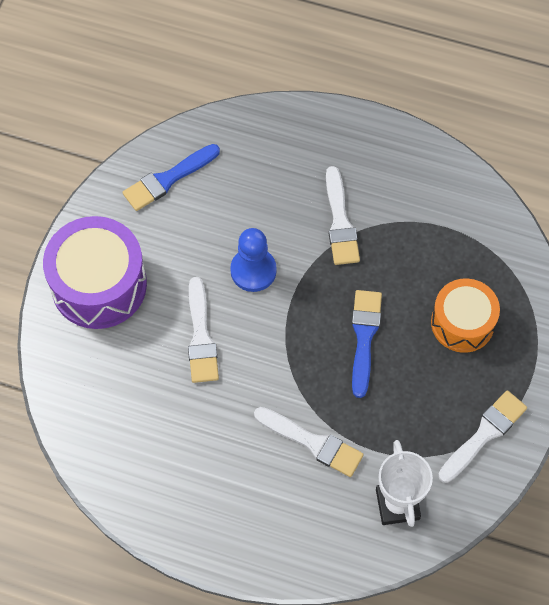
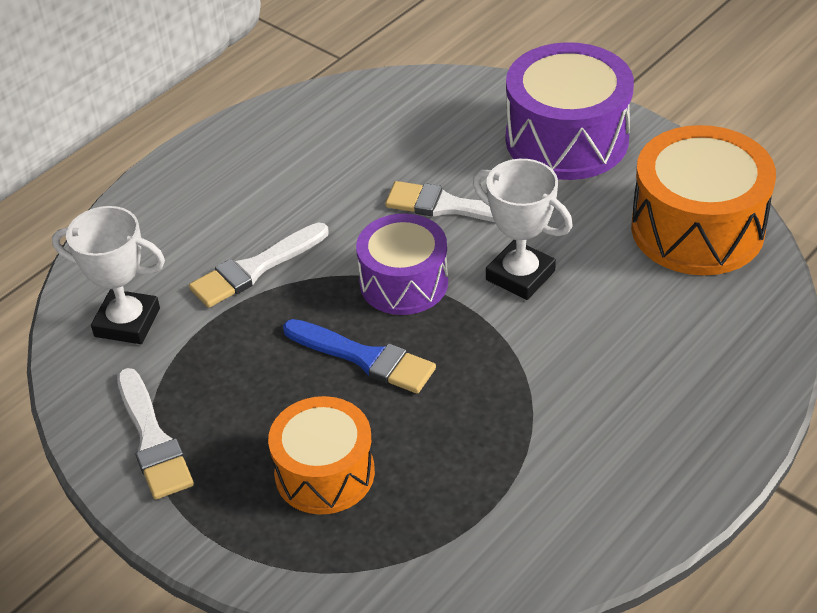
camera: 115 degrees right, 20 degrees down
(168, 179) = (697, 229): blue brush -> orange drum
(253, 270) = (520, 275): blue pawn -> white trophy
(288, 339) = (404, 282): none -> purple drum
(340, 222) = (555, 385): white brush -> none

